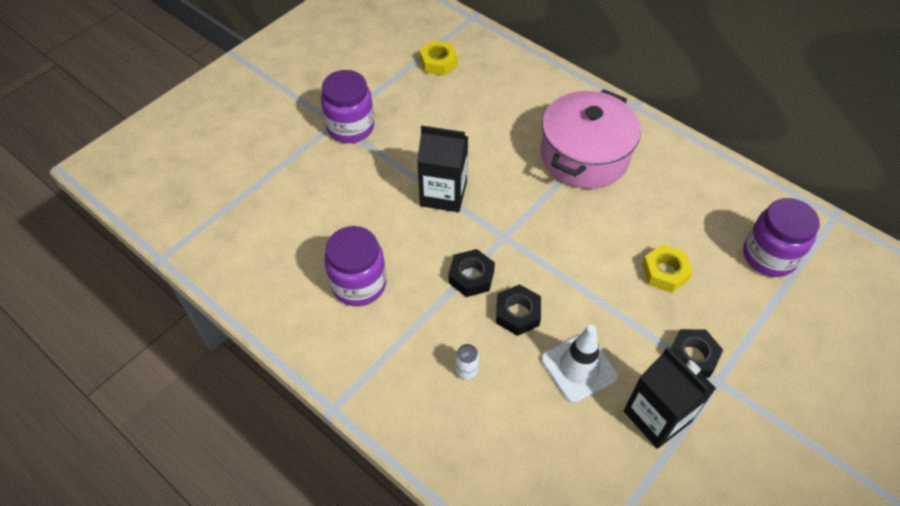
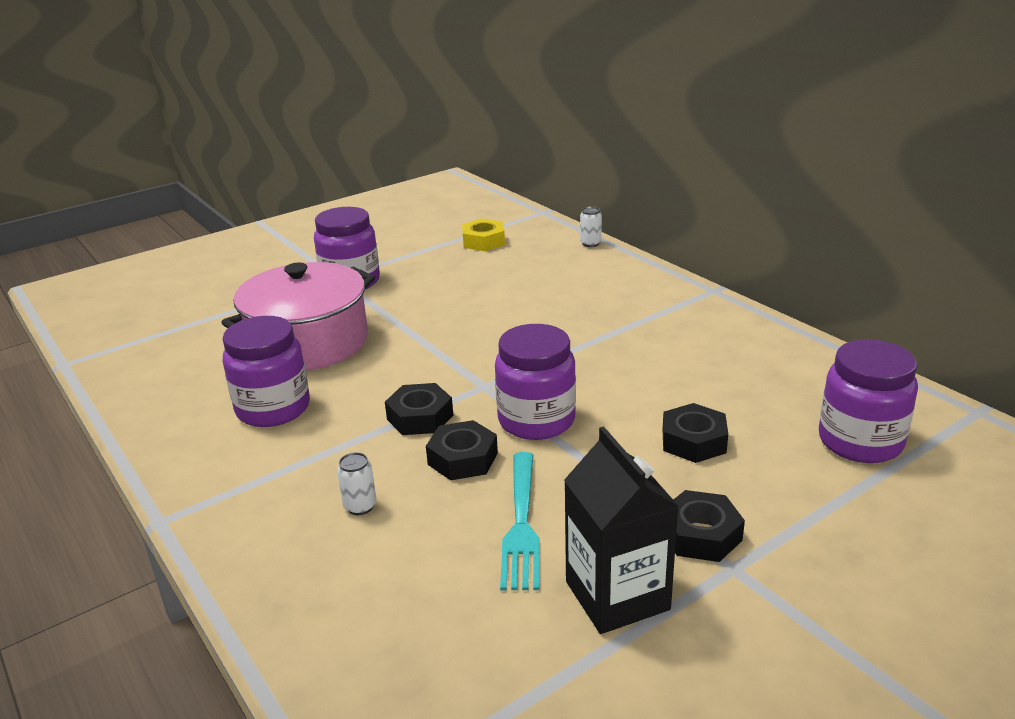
camera: 15 degrees right, 25 degrees down
(443, 194) = (427, 342): black carton -> none
(525, 57) = (590, 243): none -> white can
(554, 268) = (536, 420): none -> purple jar
(579, 367) = (521, 524): white traffic cone -> turquoise fork
(584, 156) = (627, 326): pink pot -> pink pot (308, 342)
(665, 272) = (693, 441): yellow nut -> black nut

